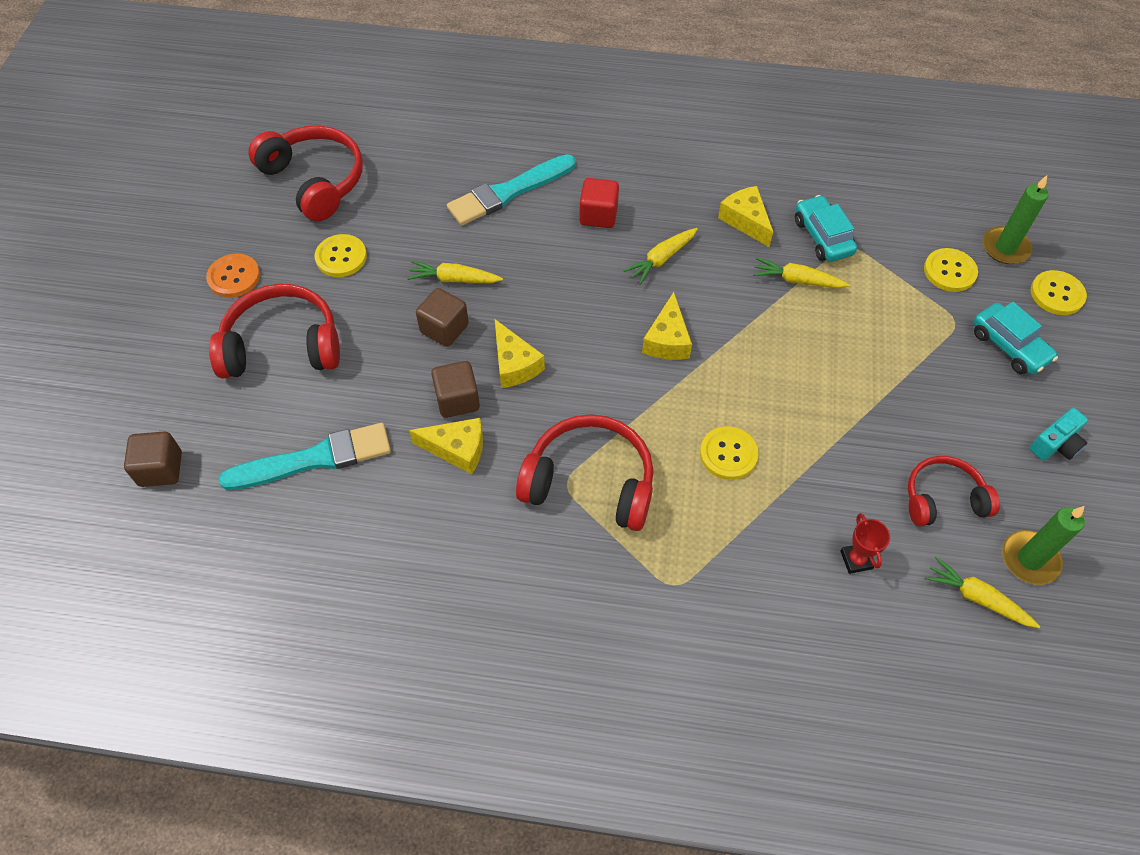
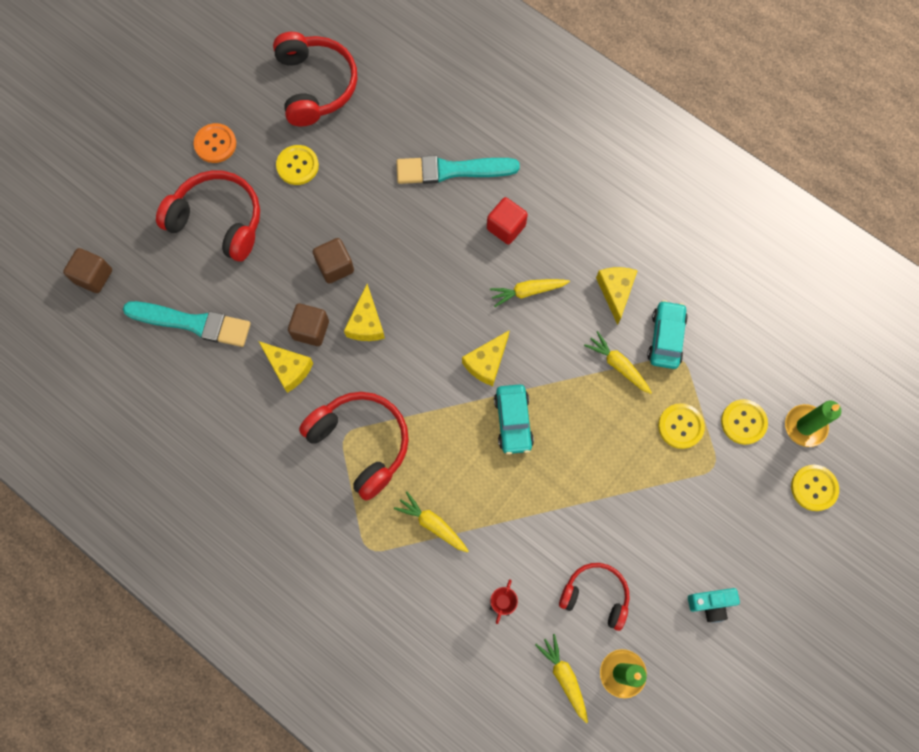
camera: 30 degrees right, 15 degrees up
(454, 279) = (366, 228): yellow carrot -> yellow carrot (432, 524)
(728, 454) = (469, 476): yellow button -> yellow button (680, 426)
(1009, 346) = (739, 509): turquoise car -> turquoise car (513, 421)

